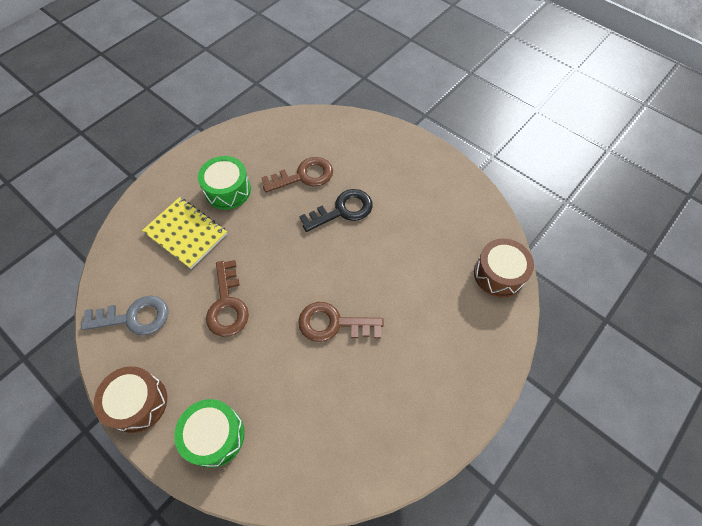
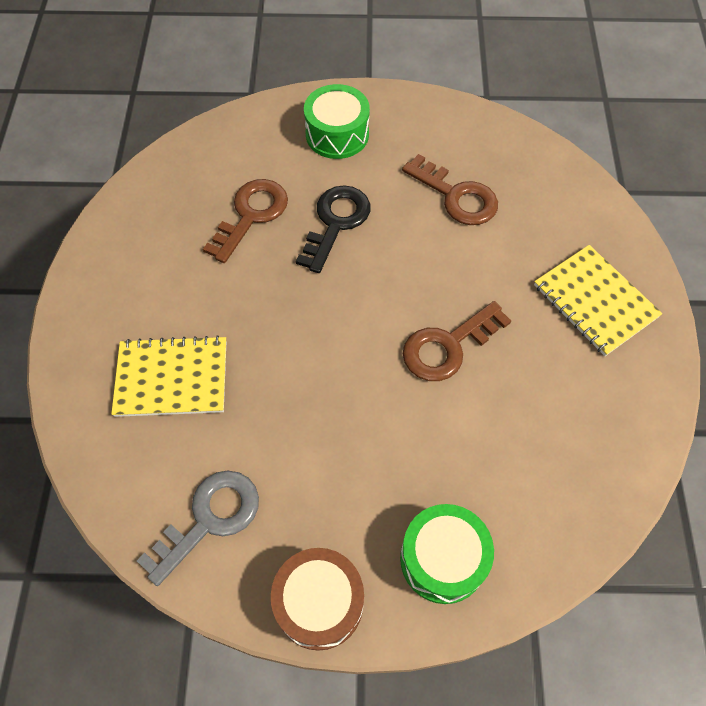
camera: 40 degrees left, 0 degrees up
(227, 304) = (310, 417): brown key -> brown key (456, 196)
(228, 190) = (172, 293): green drum -> green drum (337, 134)
(446, 365) = (595, 301): none -> yellow notebook
(499, 274) = (557, 178): brown drum -> none

